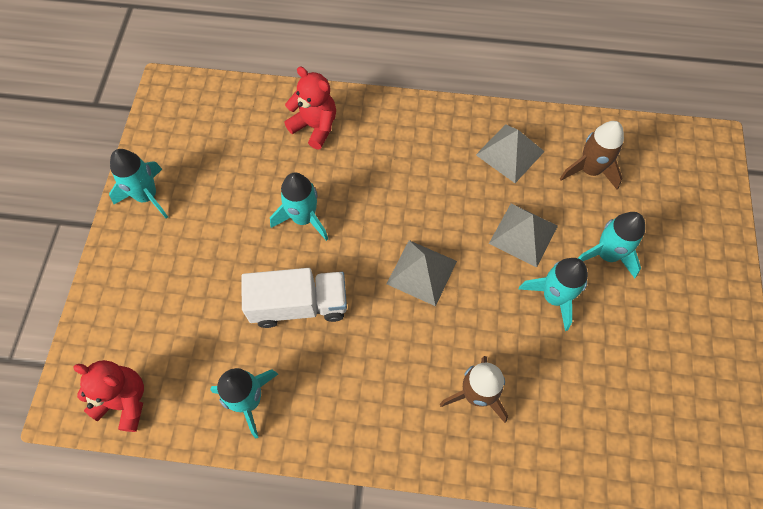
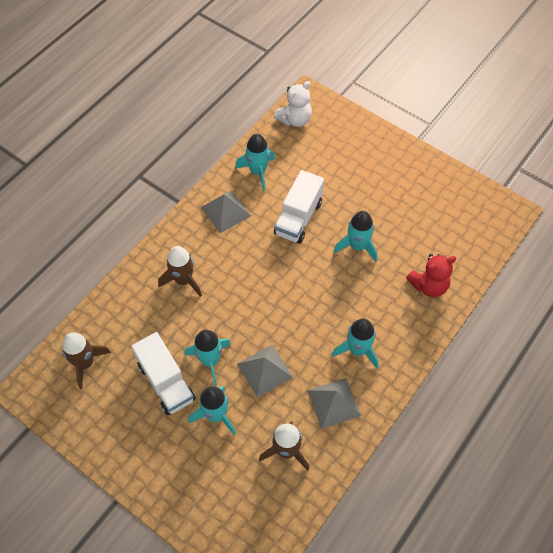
camera: 120 degrees right, 5 degrees down
(124, 401) = (295, 119): red teddy bear -> white teddy bear
(147, 196) = (424, 171): turquoise rocket -> turquoise rocket (357, 350)
(421, 272) = (277, 293): grey pyramid -> grey pyramid (225, 211)
(612, 329) = (166, 382): none -> white truck
(664, 443) = (85, 363): none -> brown rocket

